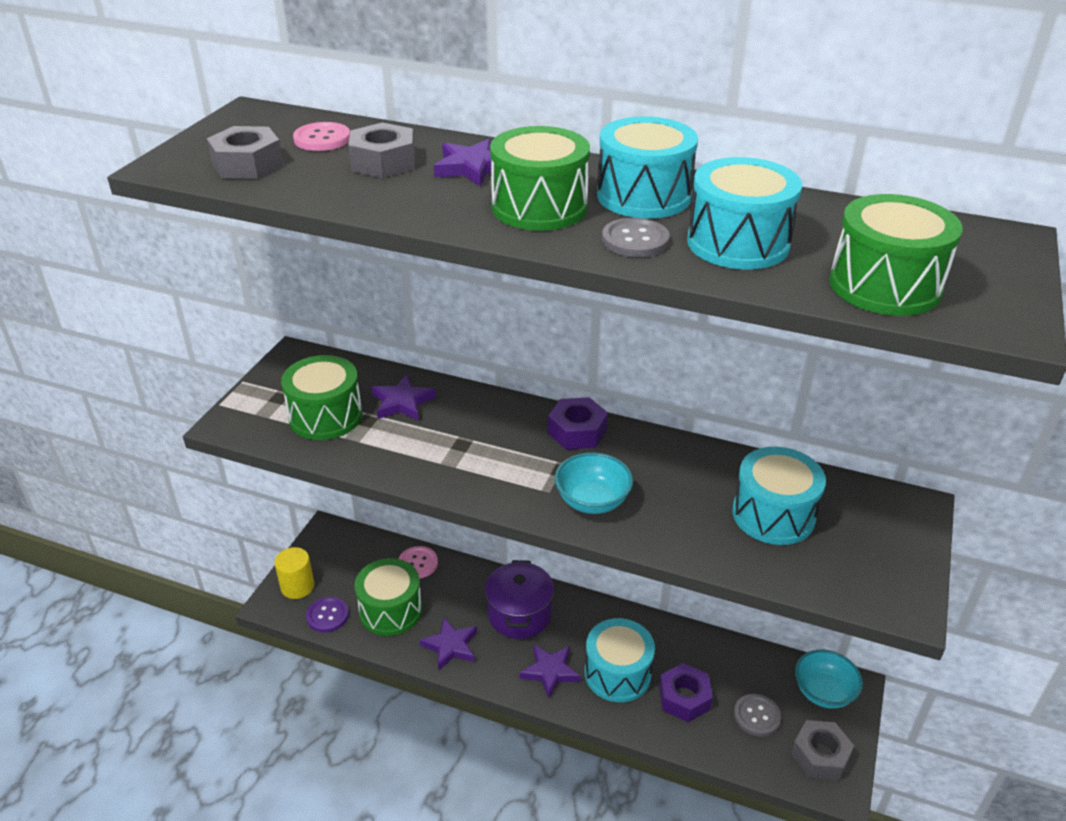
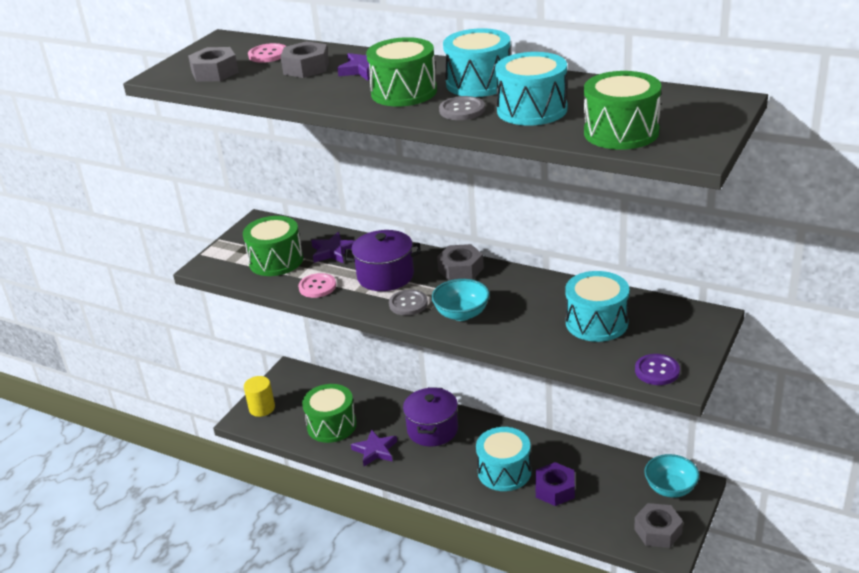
camera: 10 degrees right, 5 degrees down
(327, 615) = (283, 428): purple button -> purple button (657, 371)
(418, 563) = (357, 393): pink button -> pink button (317, 287)
(478, 441) = (385, 276): none -> purple pot
(550, 671) = (450, 469): purple star -> none
(577, 431) = (460, 269): purple nut -> grey nut
(756, 716) = (611, 503): grey button -> grey button (408, 304)

